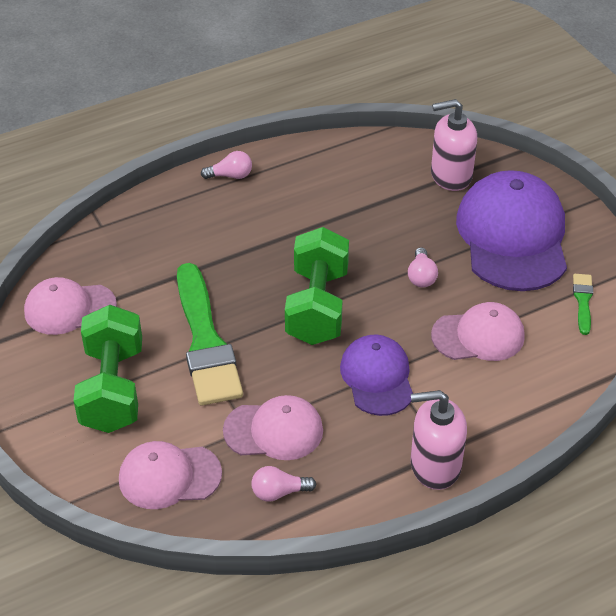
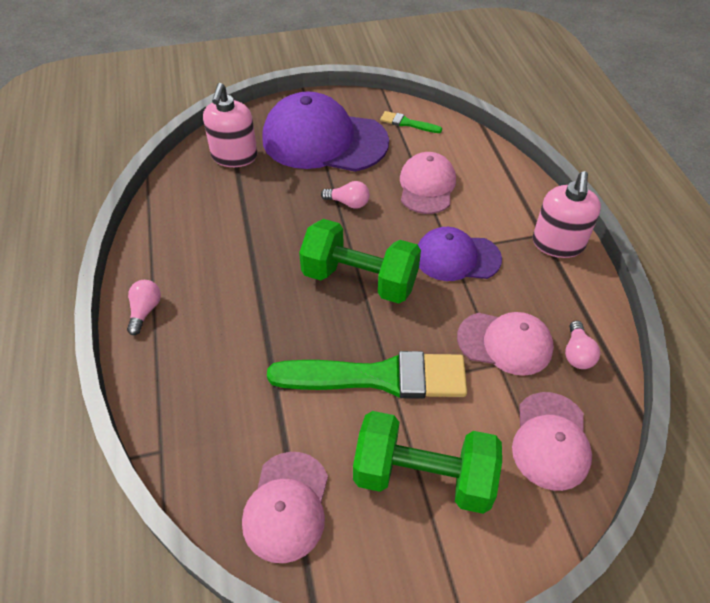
camera: 75 degrees left, 5 degrees up
(274, 430) = (505, 343): pink cap -> pink cap turned 90 degrees clockwise

